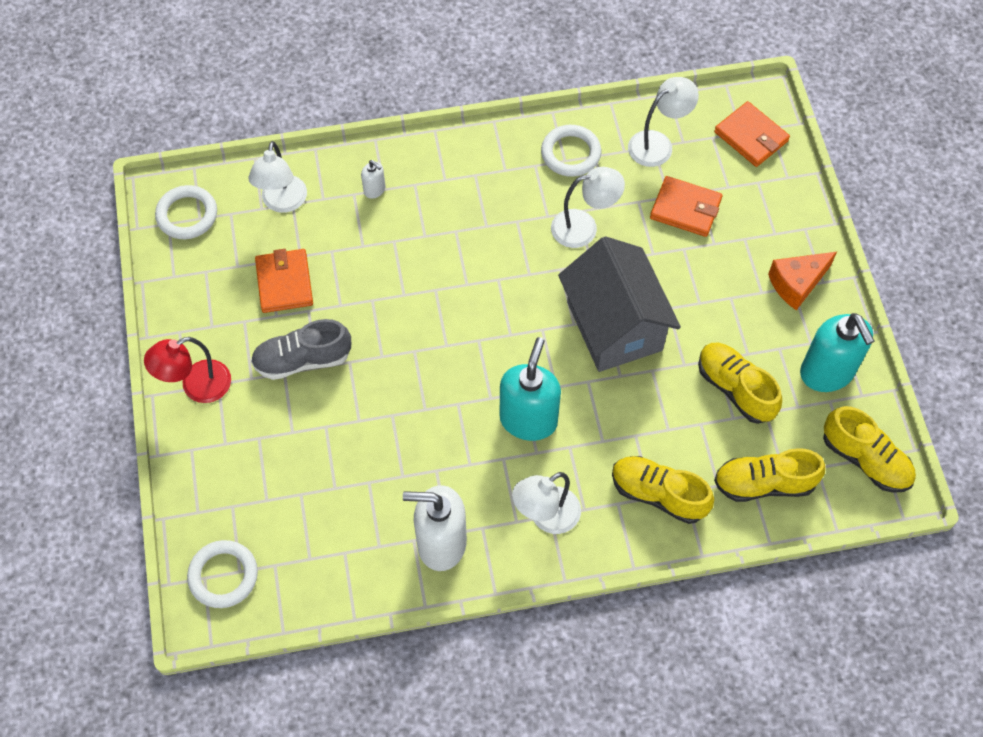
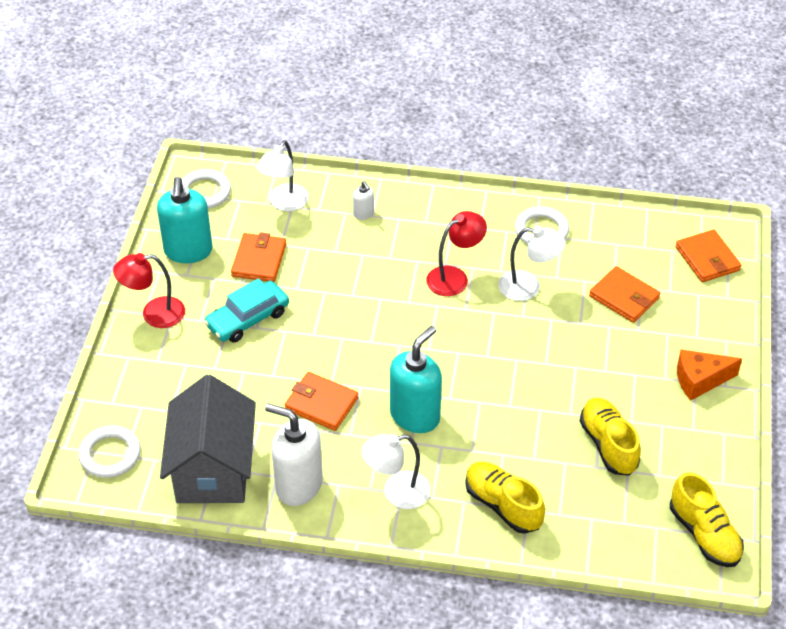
camera: 20 degrees right, 15 degrees down
(302, 360) = (247, 319): grey shoe -> turquoise car
(425, 438) = (321, 404): none -> orange wallet
(503, 239) = (454, 277): none -> red lamp
(614, 326) = (521, 367): grey house -> grey house (213, 469)
(658, 144) = (621, 243): white lamp -> none
(764, 483) = (602, 525): yellow shoe -> none
(827, 373) = (698, 456): turquoise soap dispenser -> turquoise soap dispenser (188, 251)

